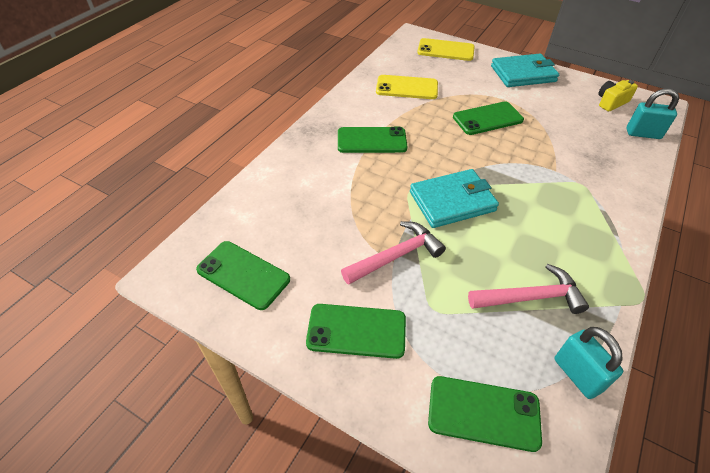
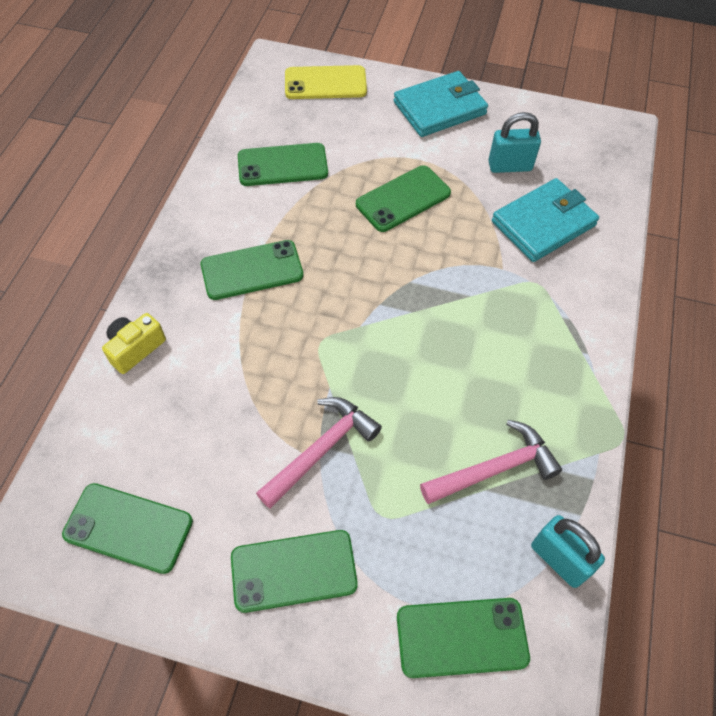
camera: 15 degrees left, 10 degrees up
(407, 88) = (282, 165): yellow phone -> green phone
(452, 201) = (378, 348): turquoise wallet -> turquoise wallet (543, 223)
(611, 102) = (560, 137): yellow camera -> yellow camera (135, 348)
(643, 134) = (605, 183): turquoise padlock -> turquoise padlock (510, 166)

